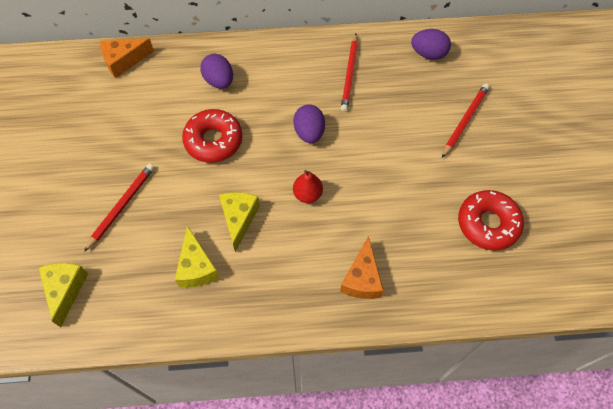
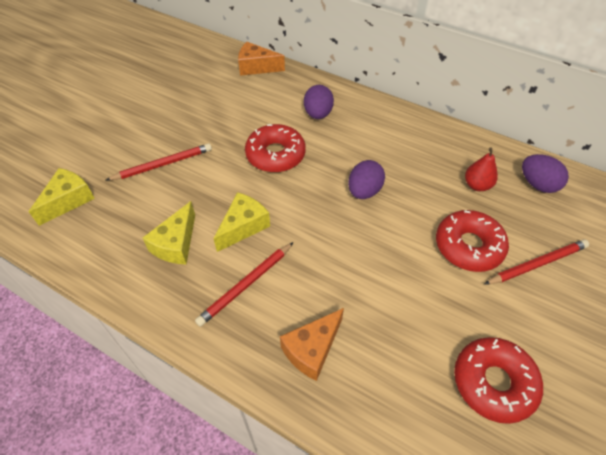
camera: 35 degrees right, 10 degrees down
(307, 194) = (321, 241): red pear -> red pear (477, 185)
(349, 74) = (441, 163): red pencil -> red pencil (246, 285)
(413, 134) = (468, 246): none -> red donut

